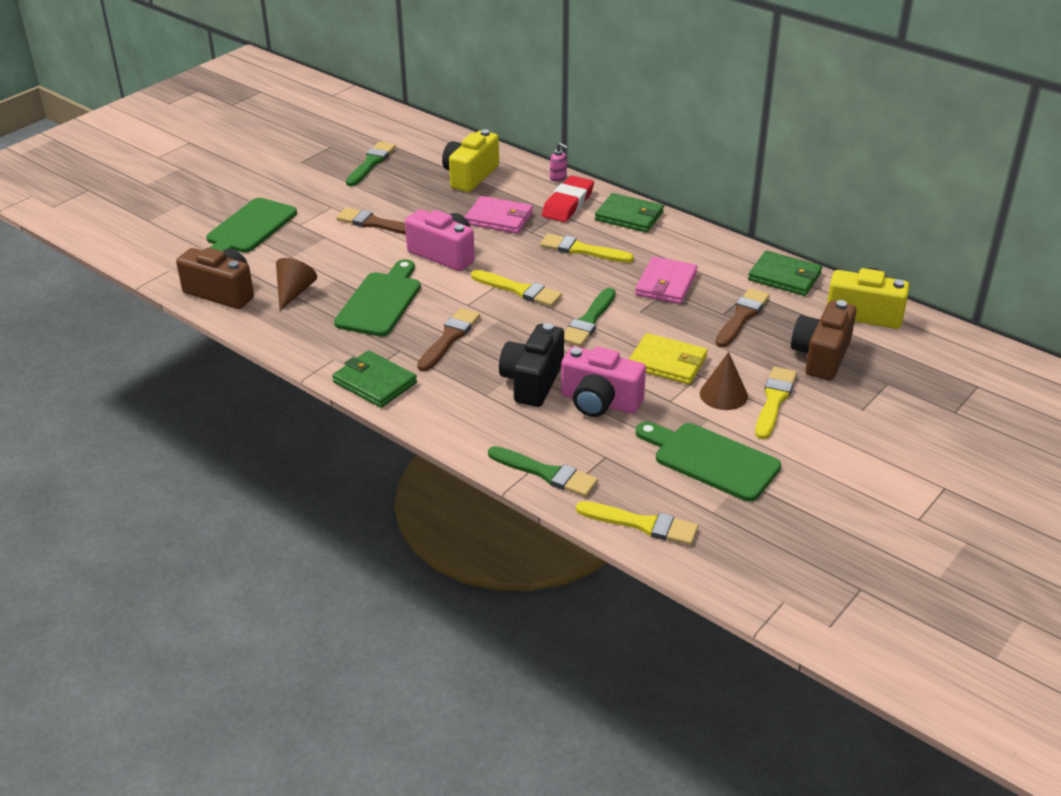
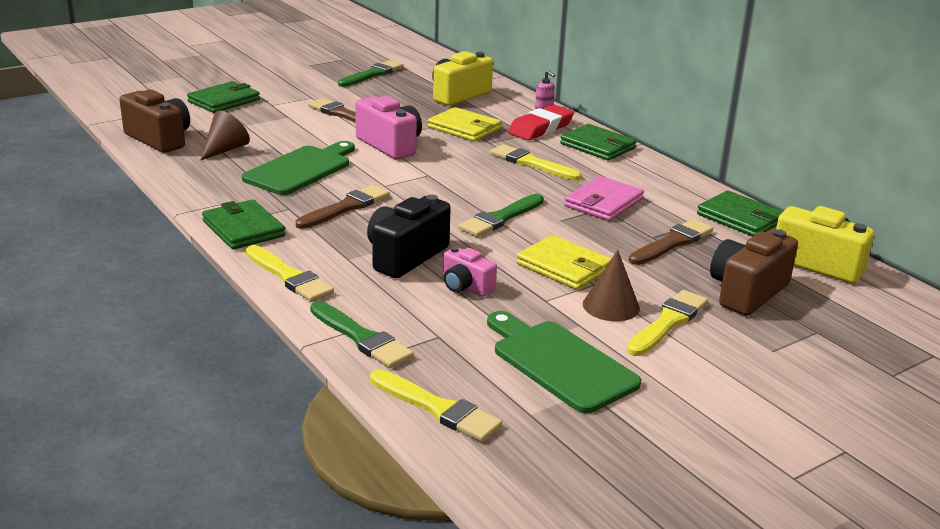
camera: 15 degrees right, 10 degrees down
(249, 229) = (224, 101): green cutting board -> green wallet
(499, 218) = (464, 128): pink wallet -> yellow wallet
(519, 290) = (445, 183): yellow brush -> yellow brush (289, 277)
(599, 402) = (466, 287): pink camera -> pink camera, size x0.59

